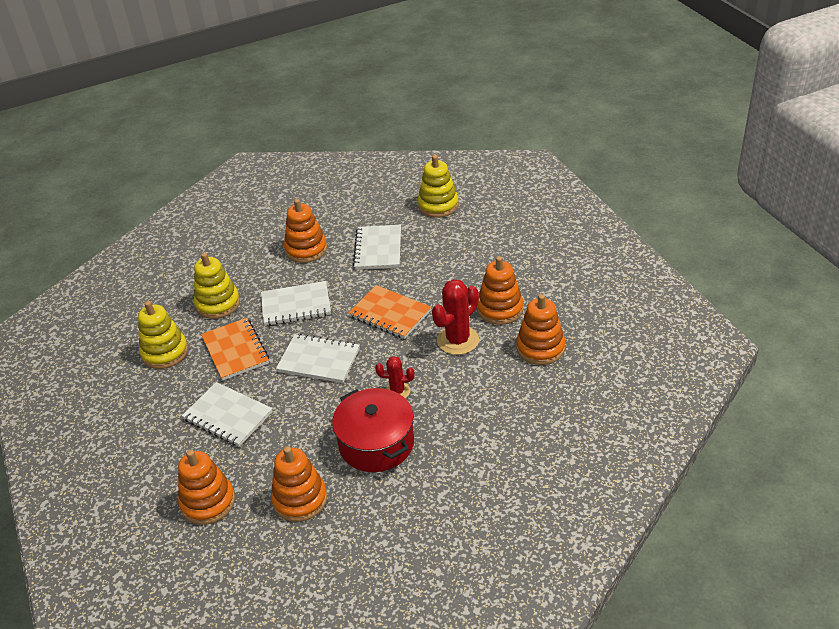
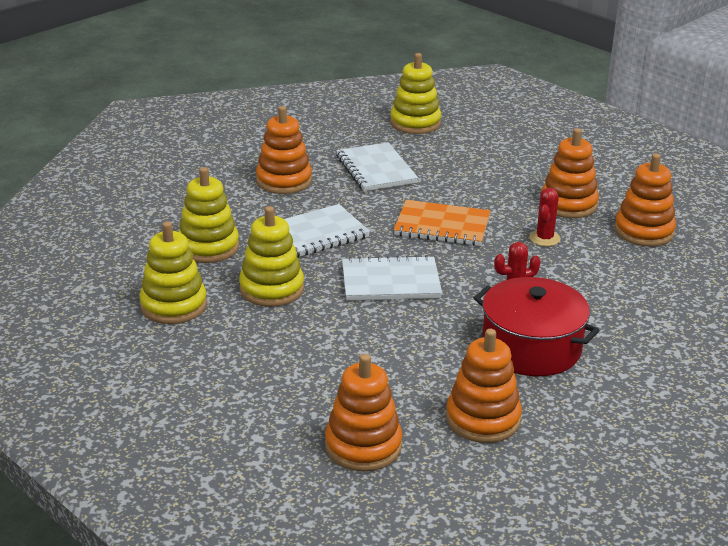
camera: 25 degrees left, 10 degrees down
(228, 416) = (316, 354): white notebook -> none
(235, 350) = (271, 289): orange notebook -> yellow stacking toy
(458, 340) = (544, 238): red cactus -> red cactus, size x0.59

